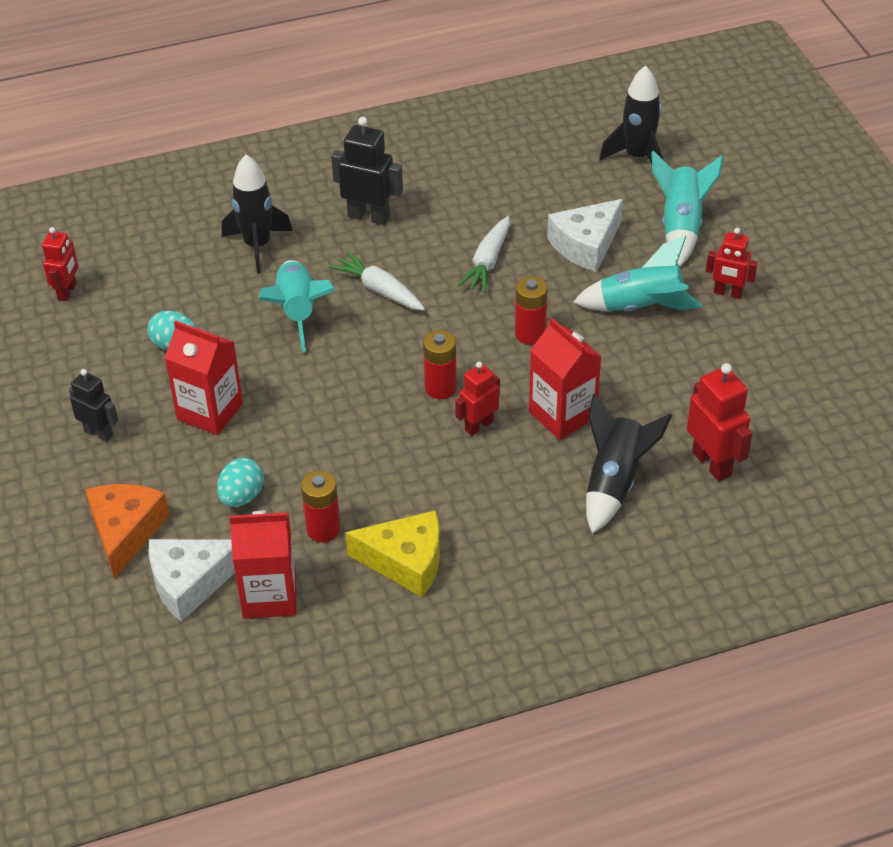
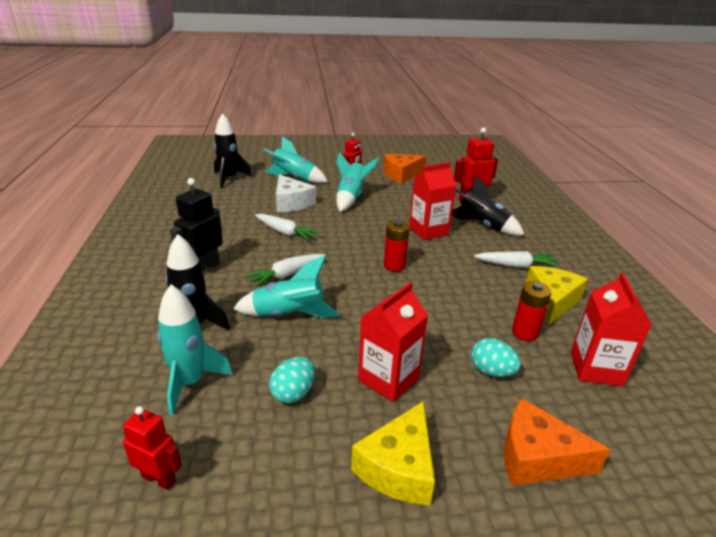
camera: 80 degrees left, 15 degrees down
(99, 433) = (399, 467): black robot -> yellow cheese
(173, 272) = (190, 383): none -> turquoise rocket
(190, 583) = (592, 415): white cheese -> none
(478, 426) = (432, 257): red robot -> none
(492, 524) = (515, 265): none -> white carrot
(530, 334) = (357, 229): red battery -> none
(778, 356) = (401, 175): none -> orange cheese

